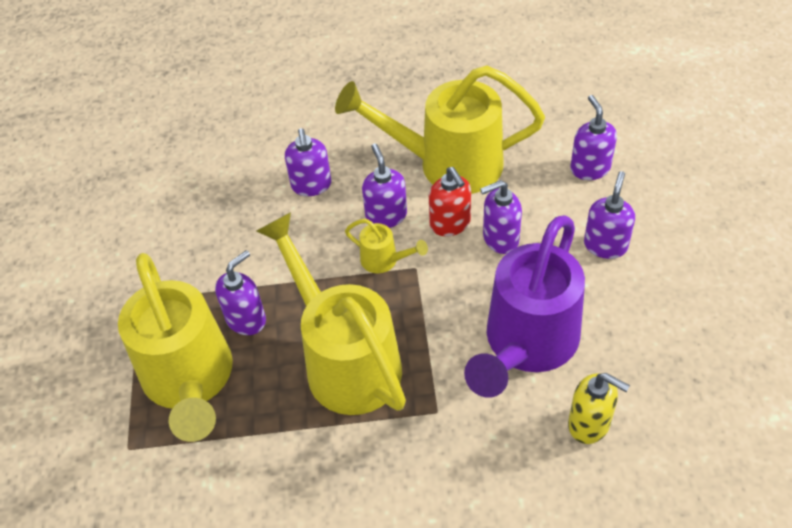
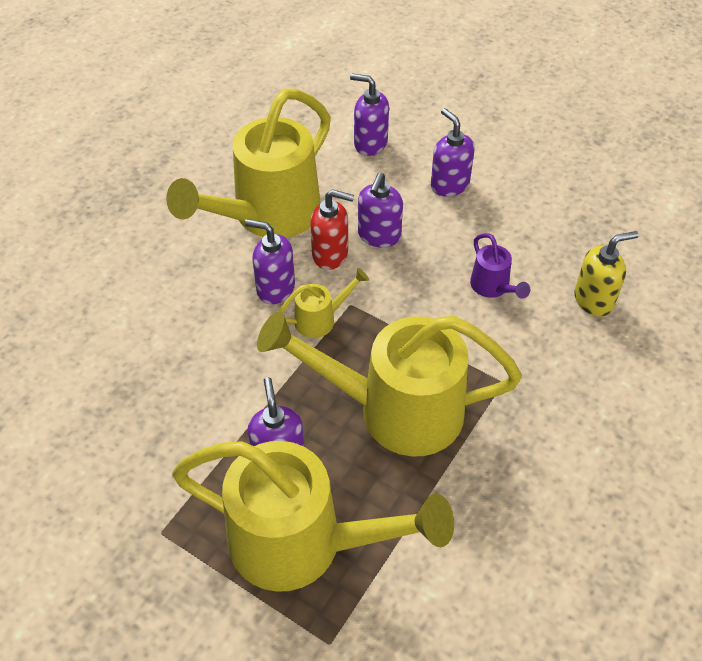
camera: 55 degrees left, 0 degrees up
(311, 185) = (181, 316): purple soap dispenser -> none
(527, 344) = (492, 287): purple watering can -> purple watering can, size x0.42

